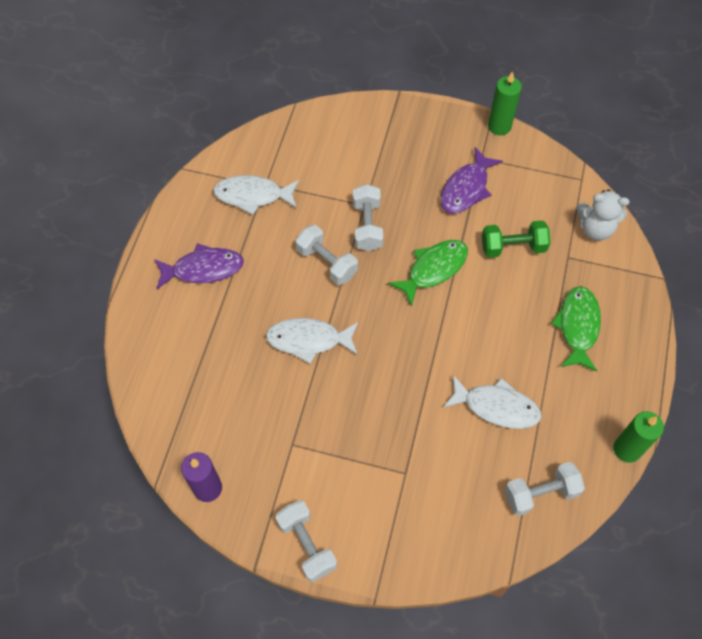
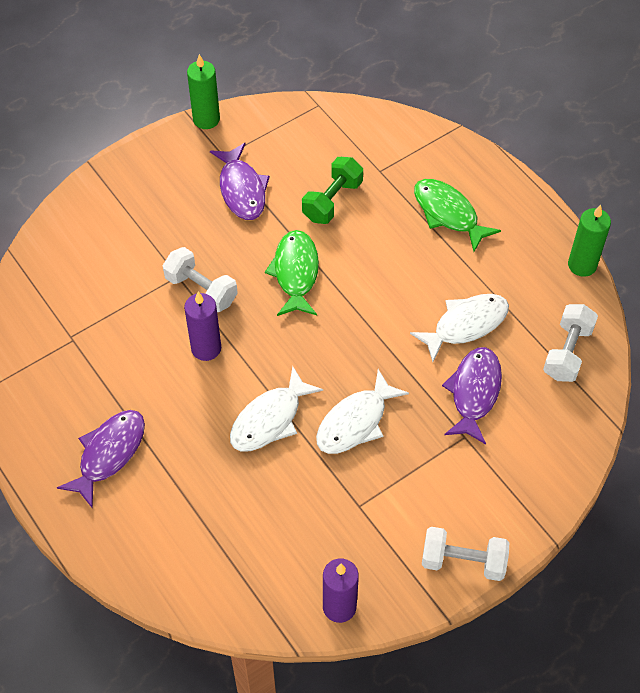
camera: 50 degrees left, 5 degrees down
(253, 196) = (73, 356): white fish -> white fish (355, 422)
(326, 262) = (206, 348): white dumbbell -> purple candle
(446, 453) = (474, 392): none -> purple fish
(595, 228) = (373, 132): white teddy bear -> none

